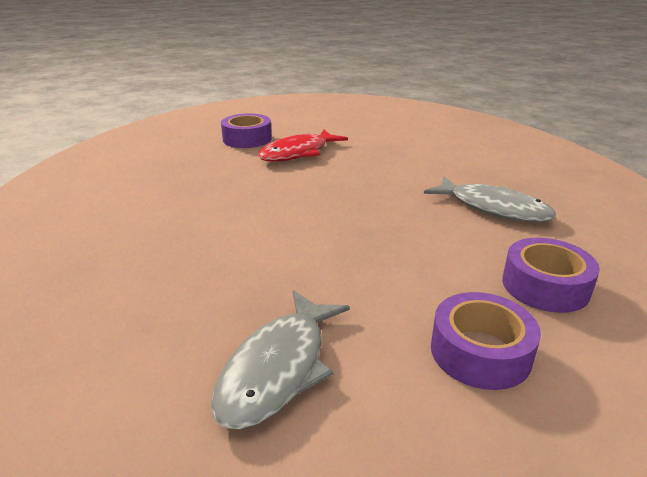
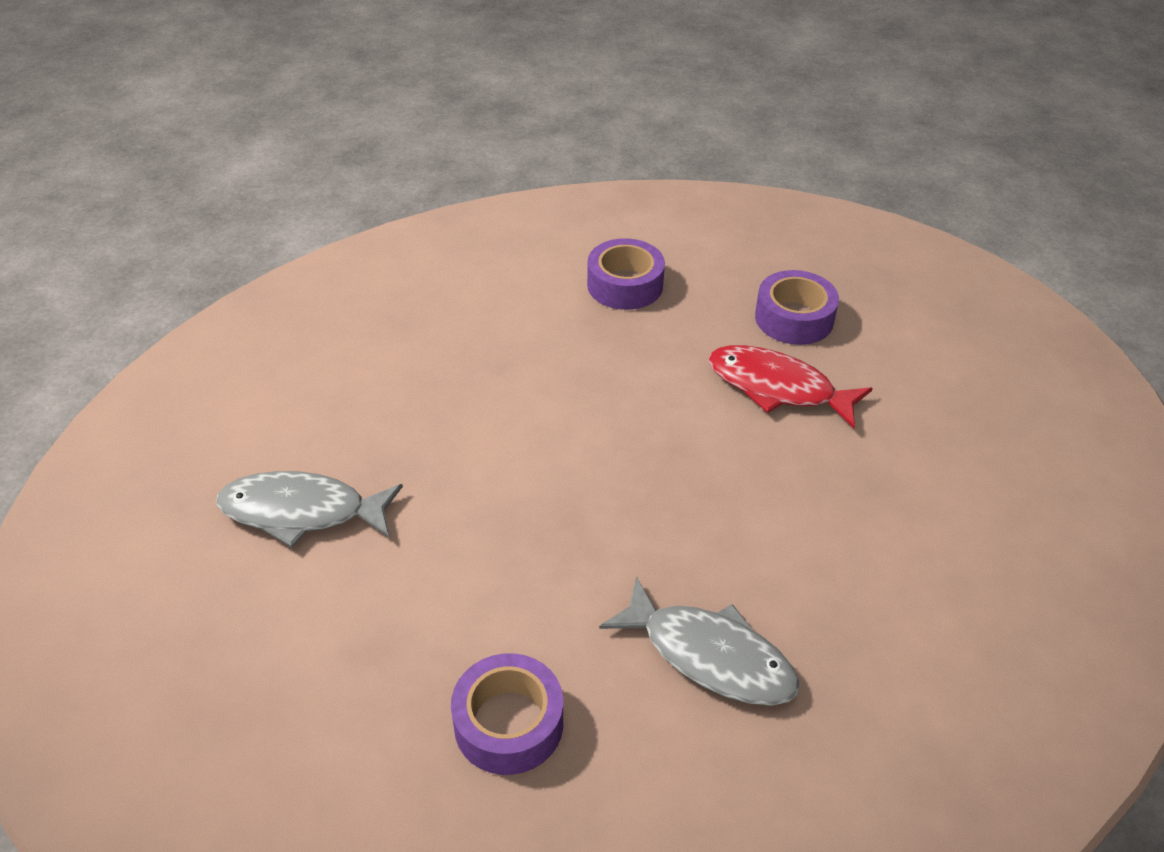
camera: 70 degrees right, 15 degrees up
(480, 352) = (362, 662): purple tape -> purple tape (625, 285)
(493, 208) = (709, 655): grey fish -> grey fish turned 75 degrees counterclockwise

